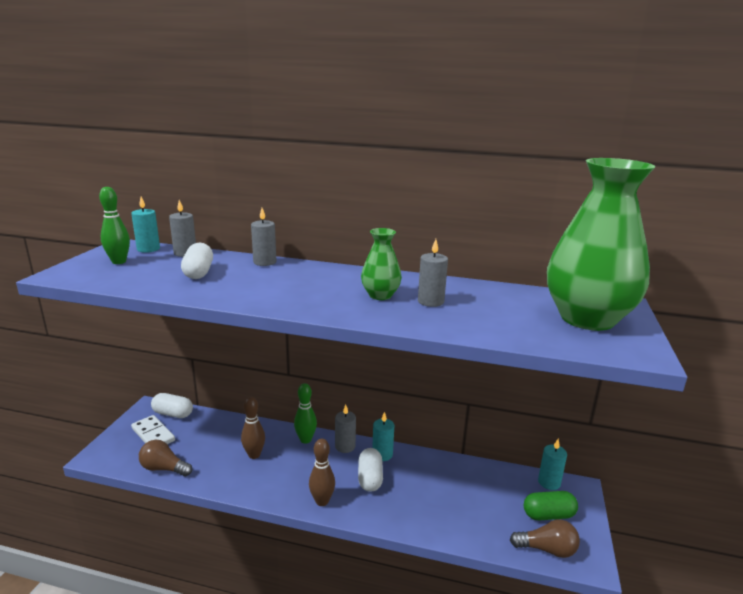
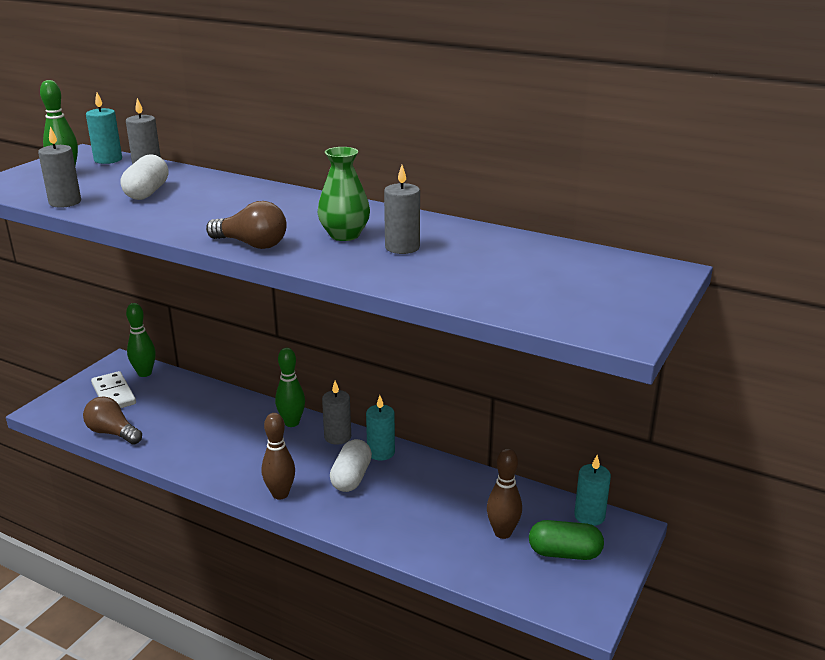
camera: 15 degrees right, 5 degrees up
(173, 414) = (144, 373): white capsule -> green bowling pin
(254, 455) = (222, 432): brown bowling pin -> brown bowling pin (502, 533)
(265, 262) = (234, 184): grey candle -> grey candle (65, 202)
(547, 549) = (538, 590): brown light bulb -> brown light bulb (251, 244)
(587, 319) = (593, 285): green vase -> none

